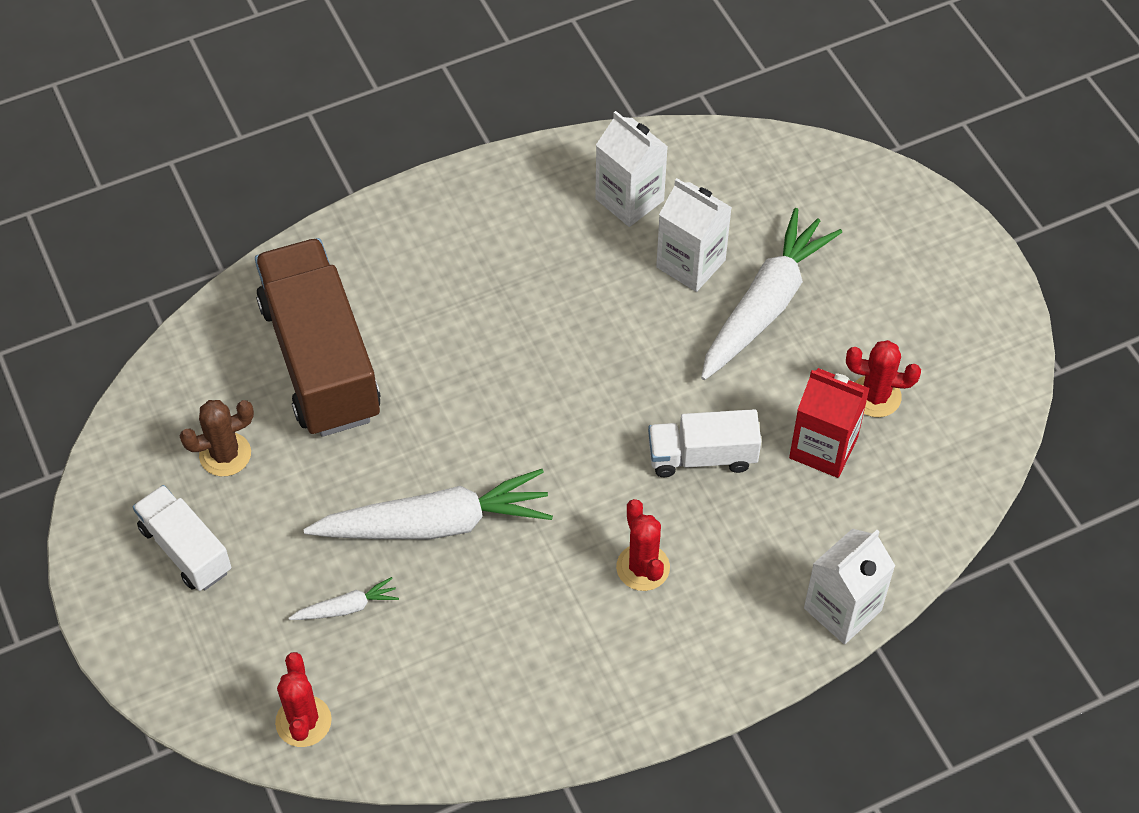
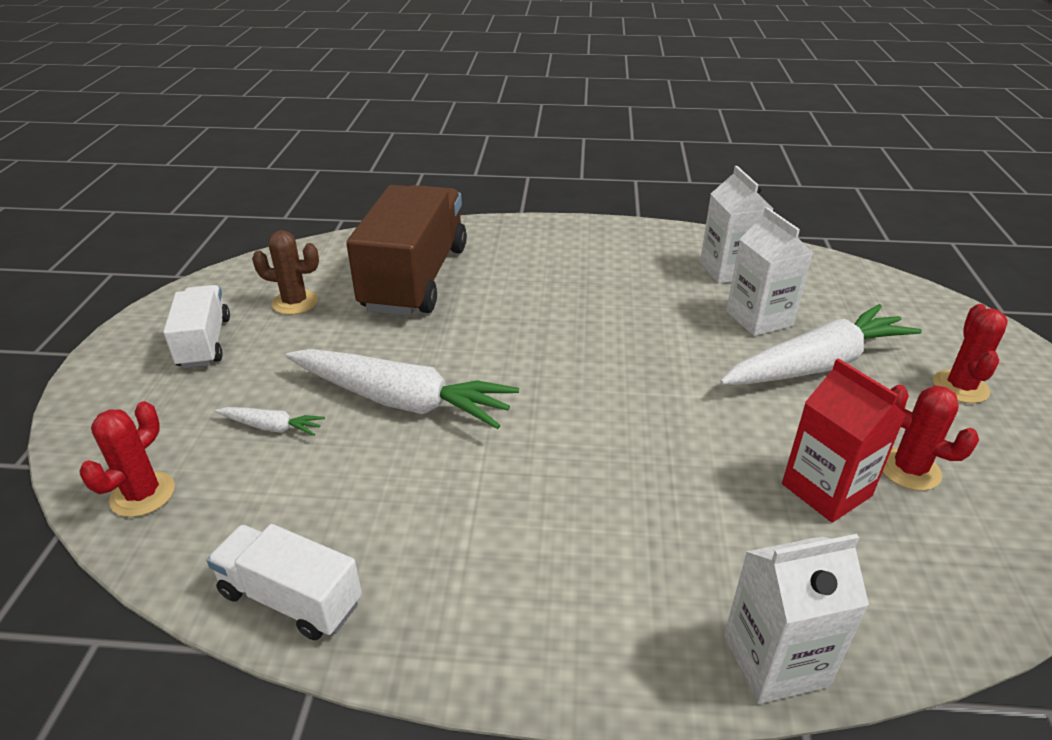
camera: 30 degrees right, 20 degrees down
(643, 567) = (562, 512): red cactus -> red cactus (960, 387)
(702, 456) = (686, 447): white truck -> white truck (291, 598)

